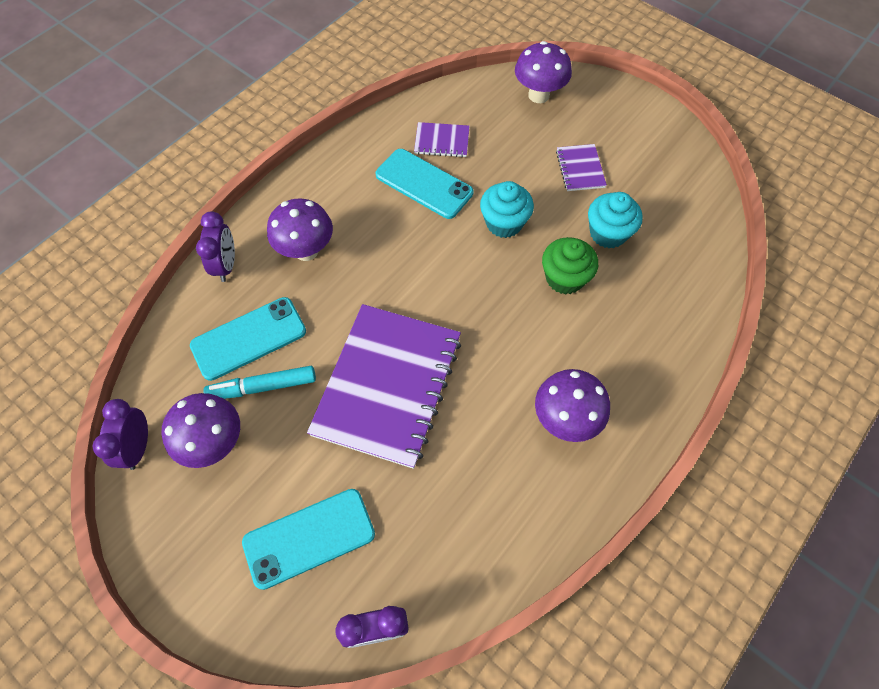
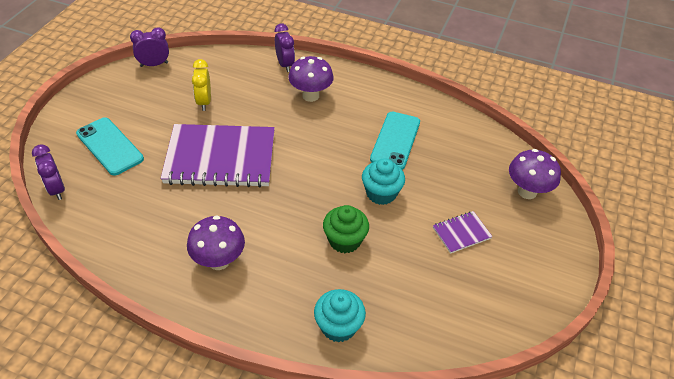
camera: 70 degrees right, 15 degrees down
(215, 443) = (163, 92): purple mushroom -> none
(226, 265) = (285, 64): purple clock -> purple clock turned 90 degrees counterclockwise
(249, 338) = (236, 87): turquoise phone -> none
(262, 387) = (204, 102): turquoise marker -> yellow clock
(442, 141) = (441, 142): purple notebook -> none
(608, 233) = (402, 263): turquoise cupcake -> turquoise cupcake (338, 326)

